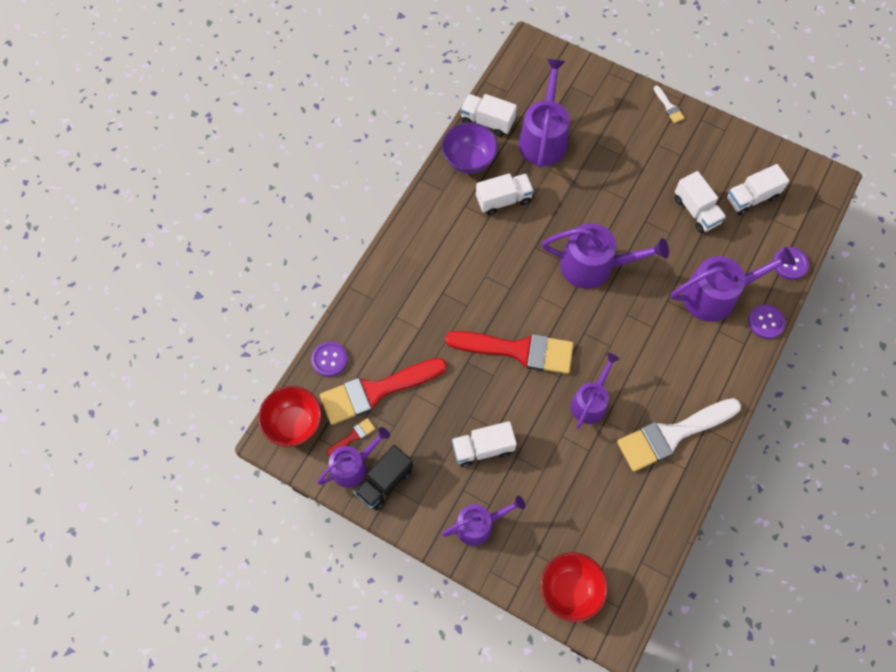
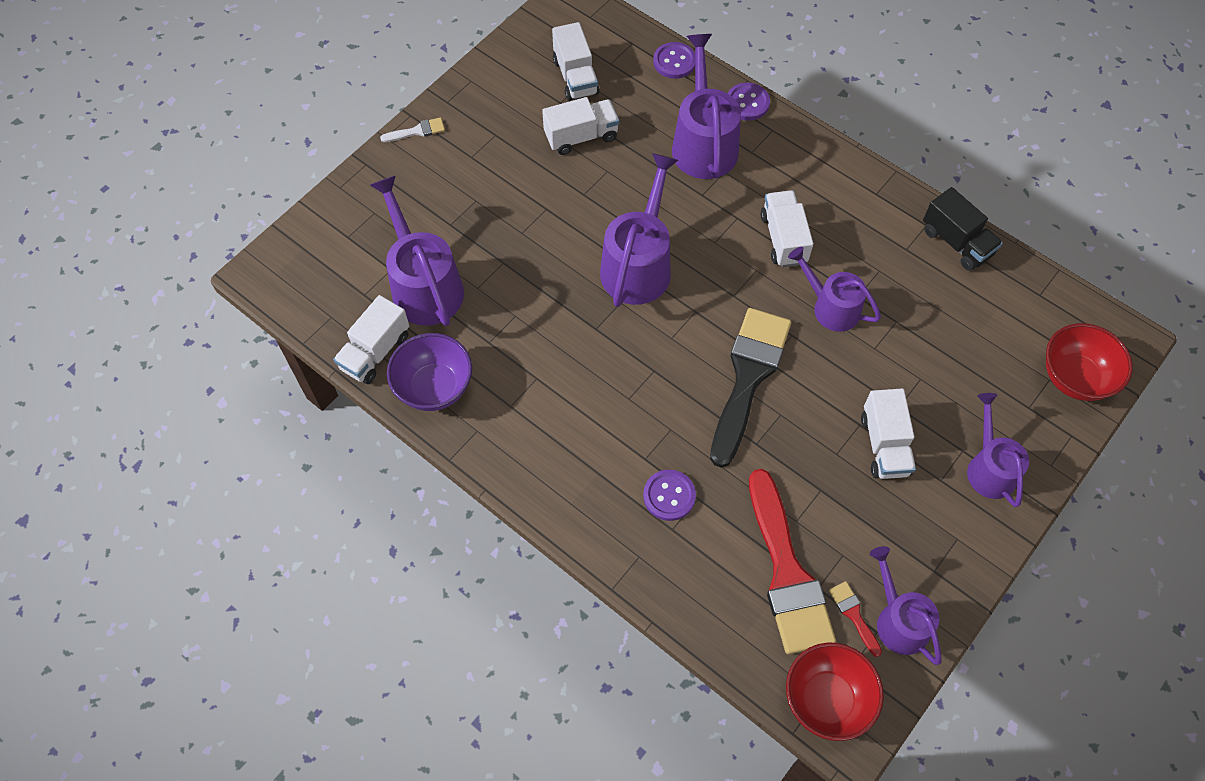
camera: 80 degrees left, 5 degrees down
(329, 359) = (729, 633): purple button -> purple button (669, 496)
(384, 482) = (925, 580): black truck -> black truck (956, 242)
(503, 200) = (512, 354): white truck -> white truck (783, 239)
(518, 350) = (748, 377): red brush -> black brush
(543, 138) = (424, 285): purple watering can -> purple watering can turned 45 degrees clockwise
(672, 435) = (882, 229): white brush -> none

